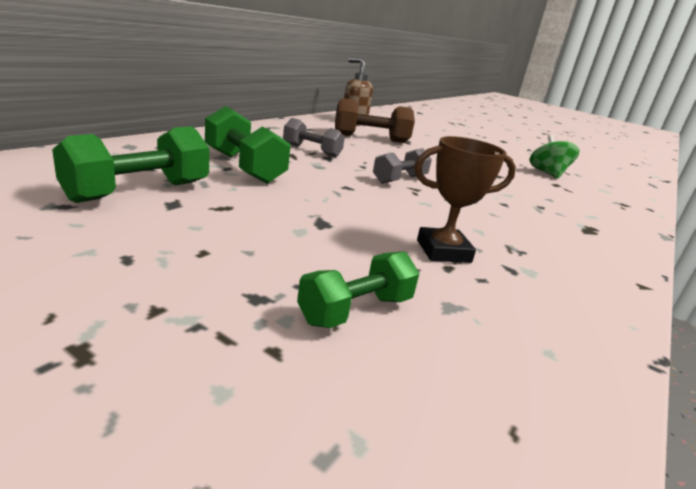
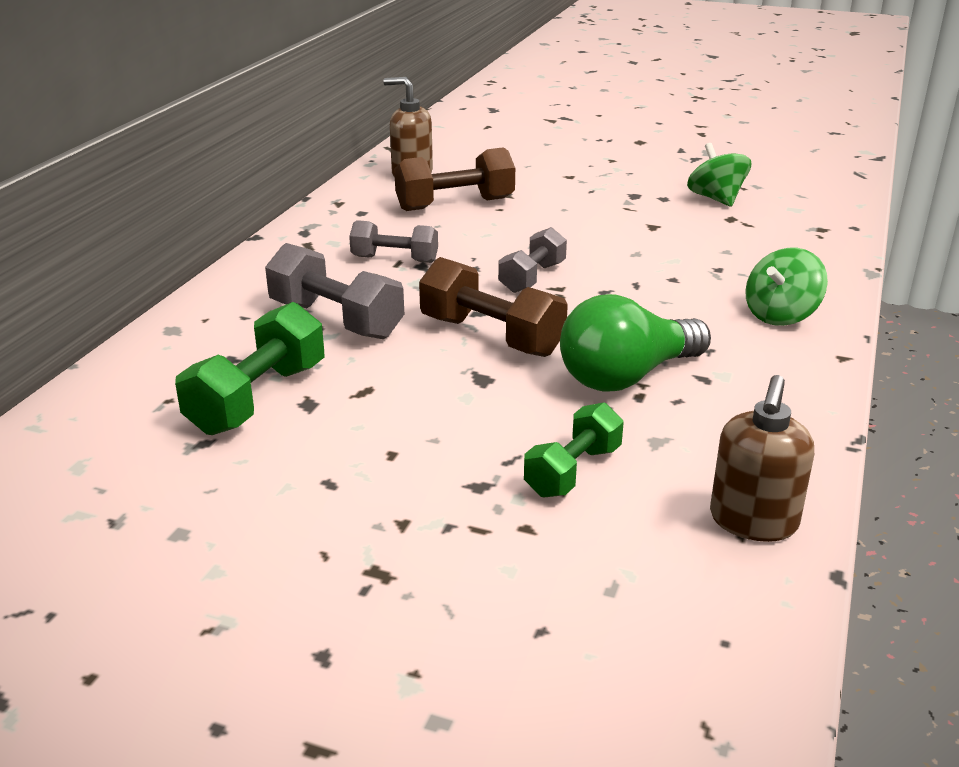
camera: 10 degrees left, 5 degrees up
(244, 167) = (336, 320): green dumbbell -> grey dumbbell
(348, 201) = (491, 336): none -> brown dumbbell
(443, 251) = (626, 376): brown trophy -> green light bulb
(533, 419) = (753, 522): none -> brown soap dispenser
(588, 244) = (781, 315): none -> green spinning top

